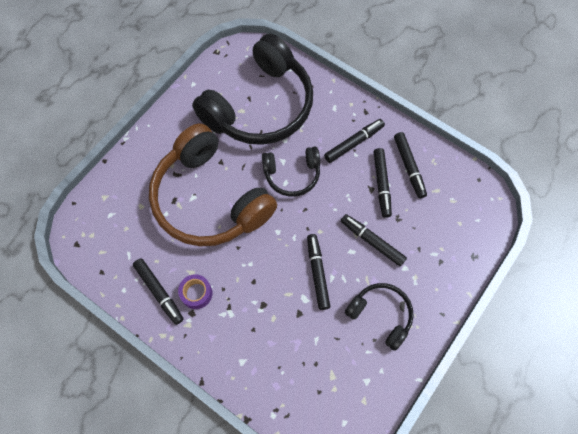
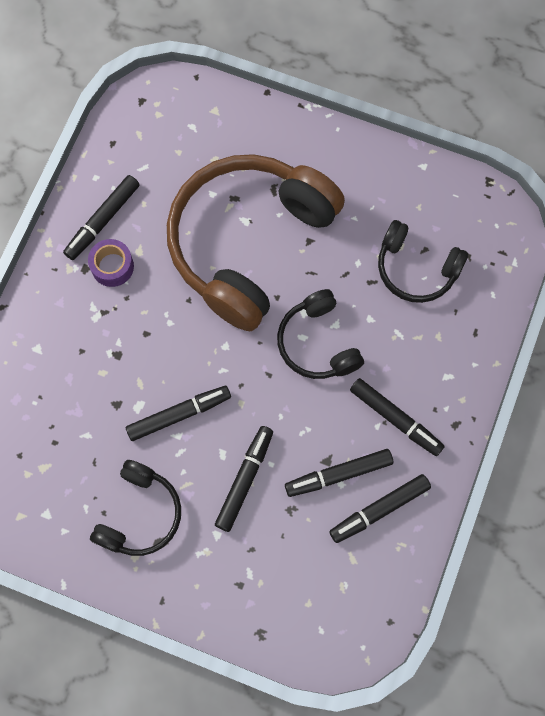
camera: 75 degrees right, 5 degrees up
(260, 106) = (416, 268): black headphones -> black headphones, size x0.50

